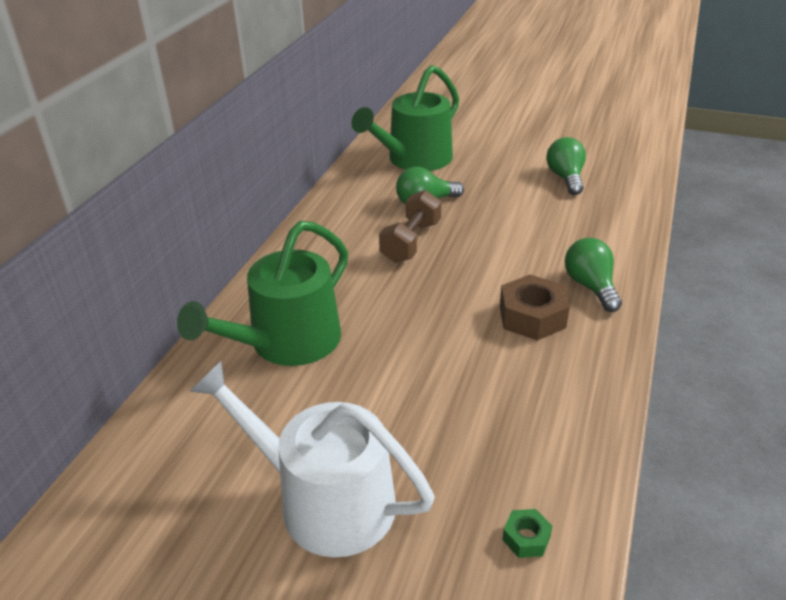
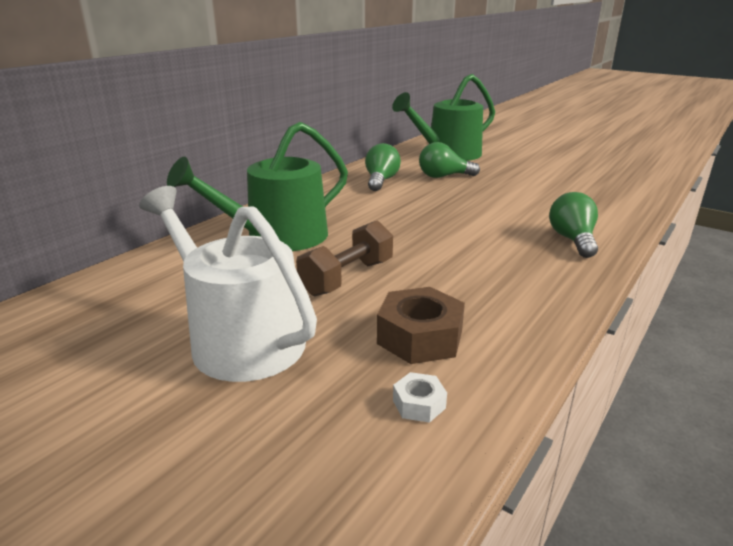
camera: 15 degrees right, 10 degrees down
(411, 242) = (419, 195): brown dumbbell -> brown dumbbell (347, 278)
(526, 538) = (419, 404): green nut -> white nut
(532, 317) = (505, 251): brown nut -> brown nut (420, 337)
(566, 178) = (577, 176): green light bulb -> green light bulb (381, 181)

